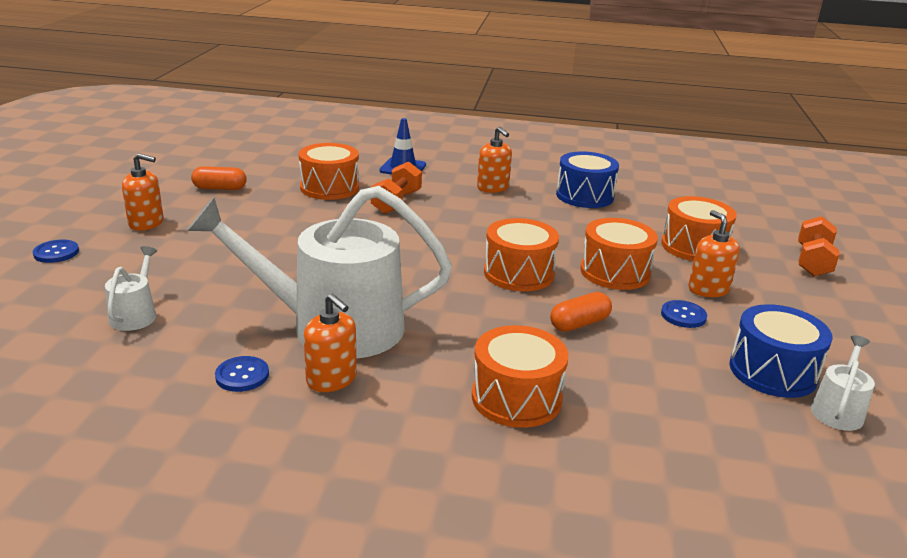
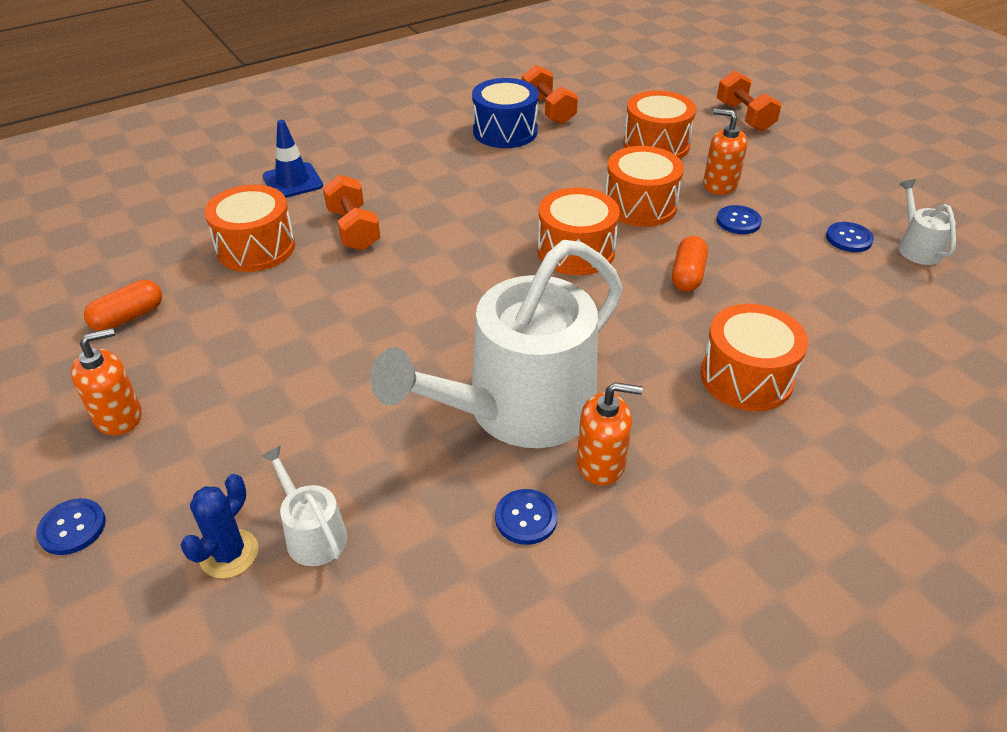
camera: 40 degrees left, 15 degrees up
(90, 299) = (229, 554): none -> blue cactus
(493, 188) = (415, 162): orange soap dispenser -> none
(639, 197) = (548, 110): none -> orange dumbbell
(772, 371) = (849, 238): blue drum -> blue button

